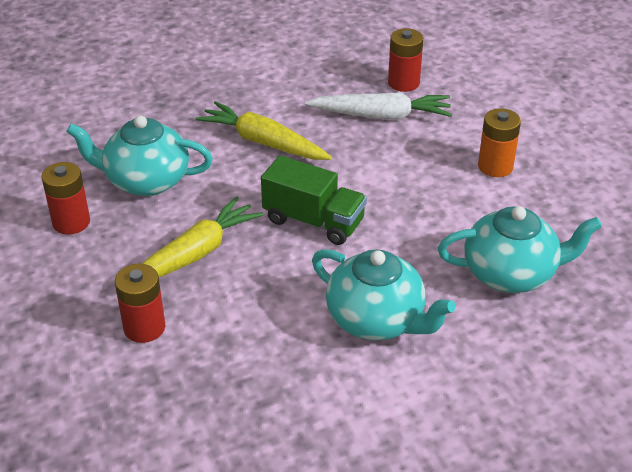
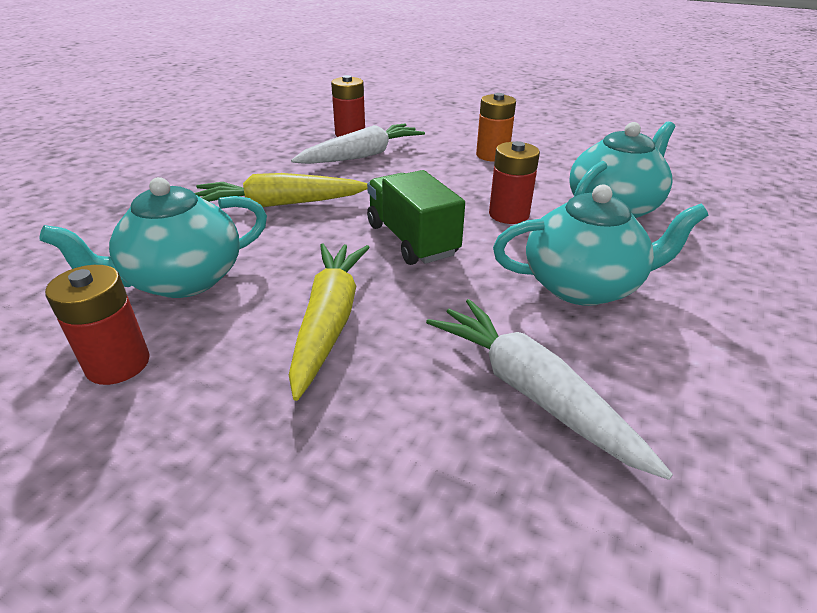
camera: 40 degrees left, 5 degrees down
(144, 327) = (369, 431): red battery -> red battery (508, 214)
(245, 359) = (531, 392): none -> white carrot
(313, 221) = (412, 240): green truck -> green truck turned 105 degrees counterclockwise

